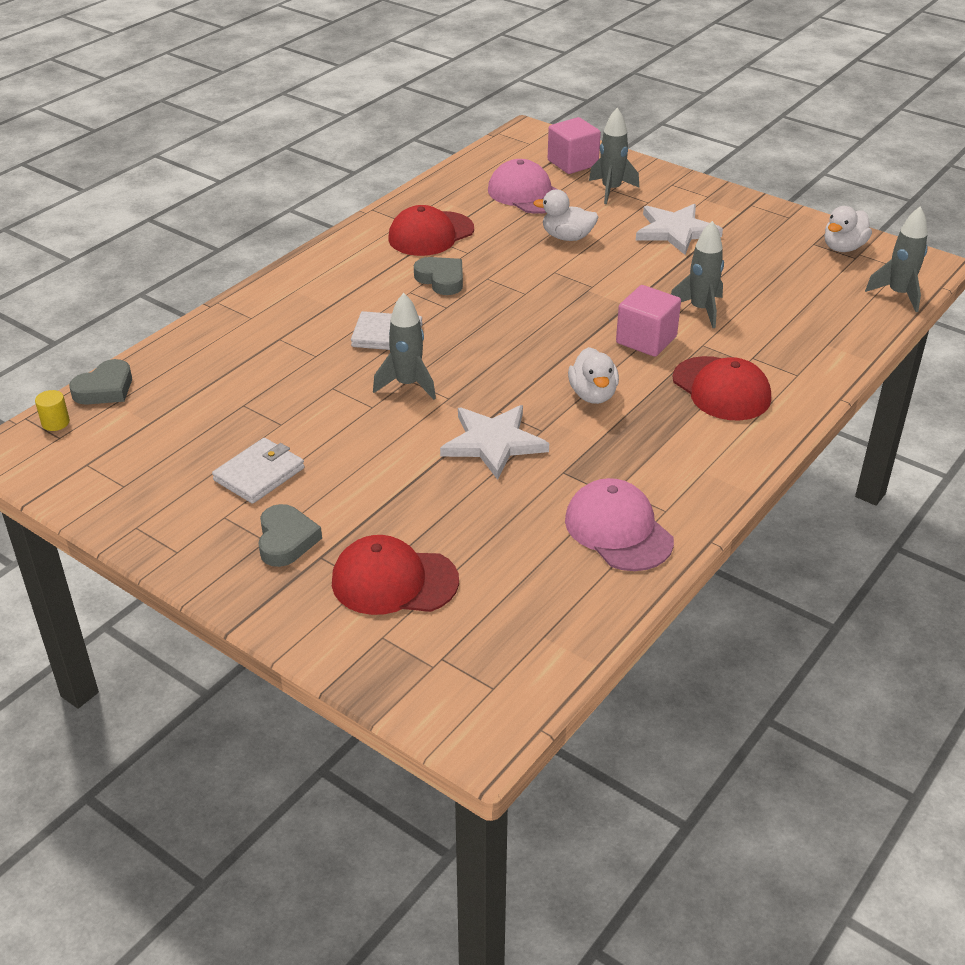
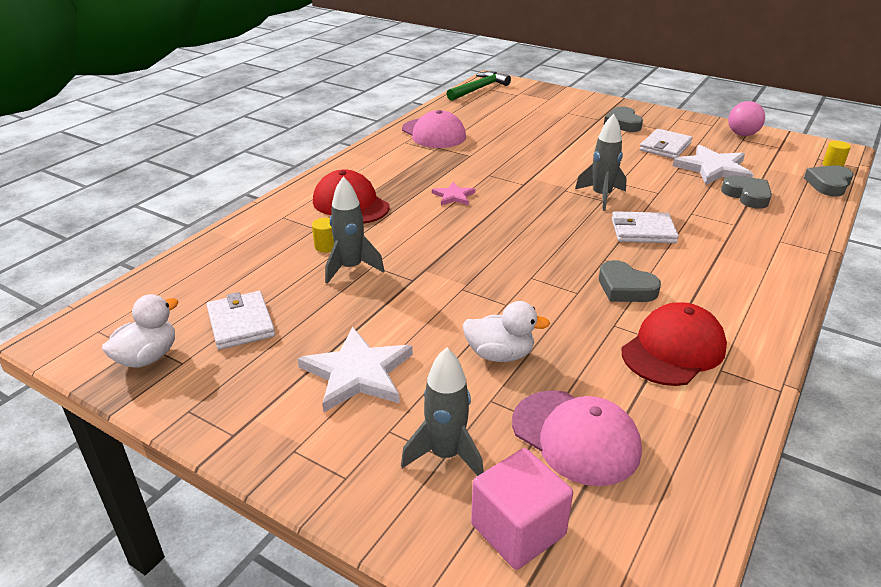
camera: 175 degrees right, 5 degrees down
(112, 498) = (742, 134): none -> pink ball
(227, 376) = (747, 195): none -> grey heart
(394, 581) = (553, 113): red cap -> none
(493, 443) = (521, 167): white star -> white star (713, 169)
(518, 690) = (479, 89): none -> green hammer
(593, 395) = (454, 196): white duck -> pink star
(646, 340) = (408, 238): pink cube -> none
(733, 334) = (326, 246): none -> yellow cylinder
(783, 267) = (241, 323): none -> white wallet
(898, 294) = (131, 295): grey rocket -> none

